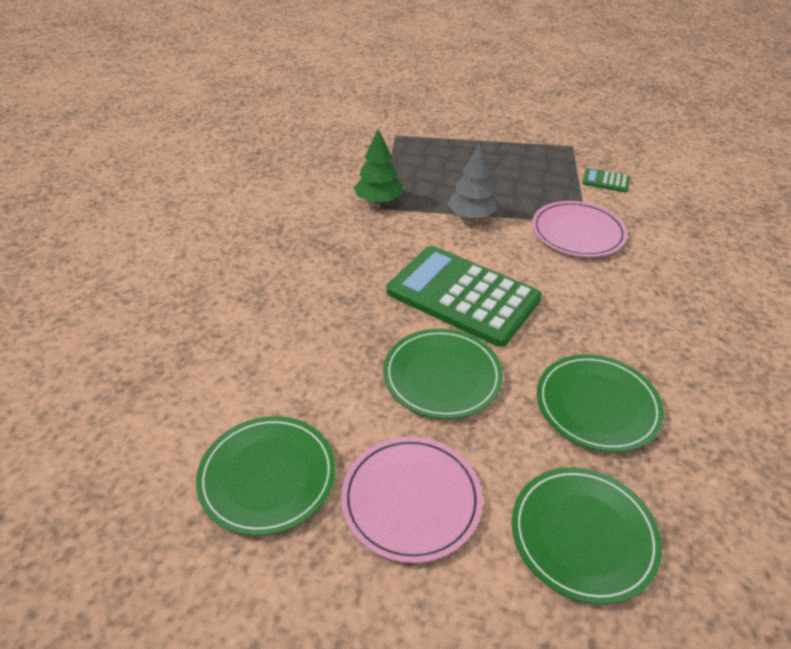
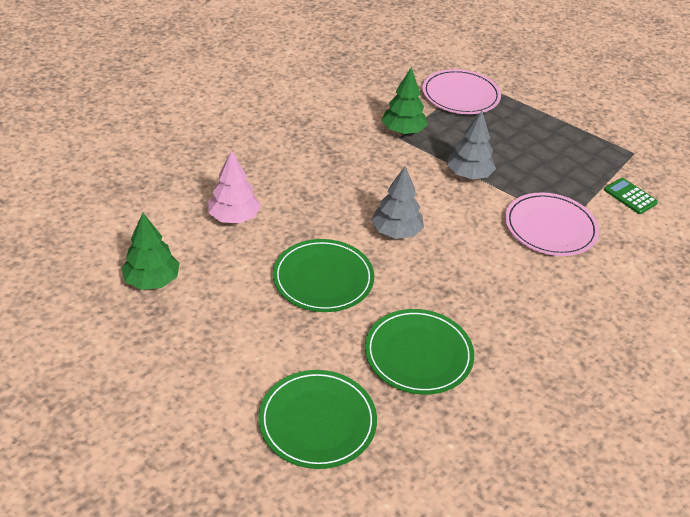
camera: 30 degrees right, 0 degrees up
(267, 476) = (152, 281): green plate -> green tree
(295, 357) = (234, 217): none -> pink tree
(411, 499) = (226, 340): pink plate -> pink plate (460, 95)
(463, 296) = (396, 232): green calculator -> grey tree

